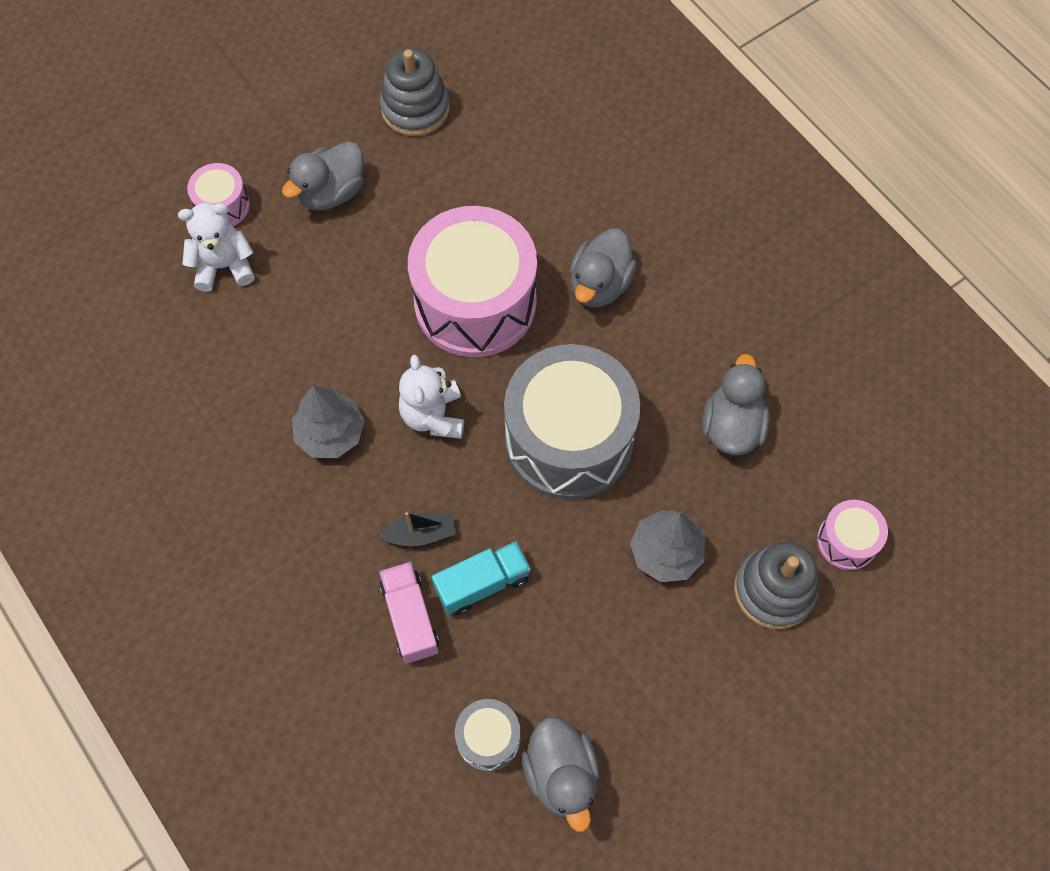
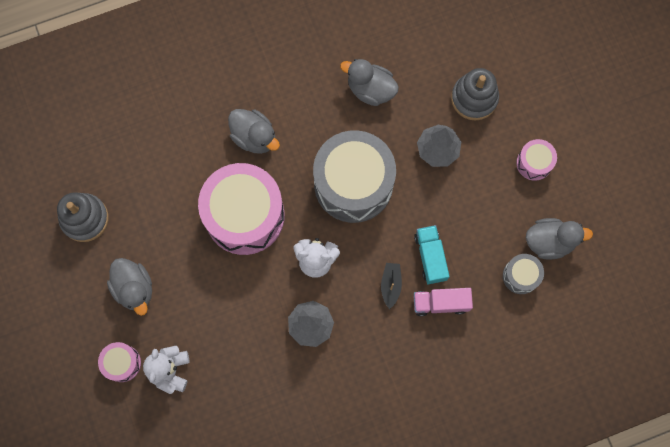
camera: 75 degrees left, 10 degrees up
(847, 541) = (456, 50): pink drum -> pink drum (534, 163)

